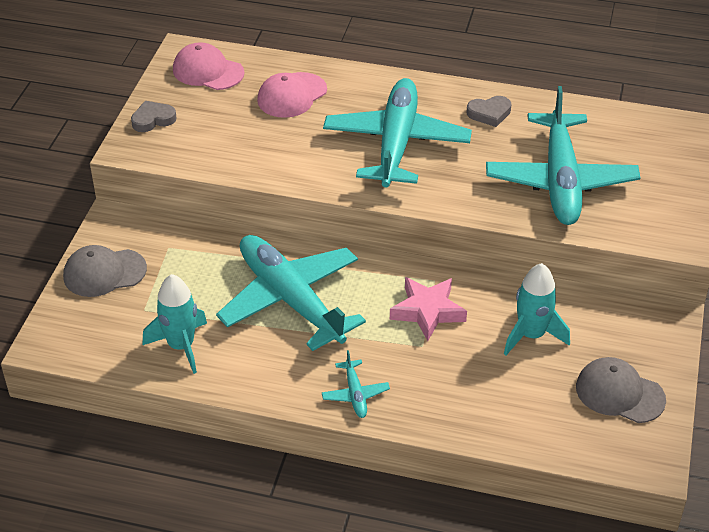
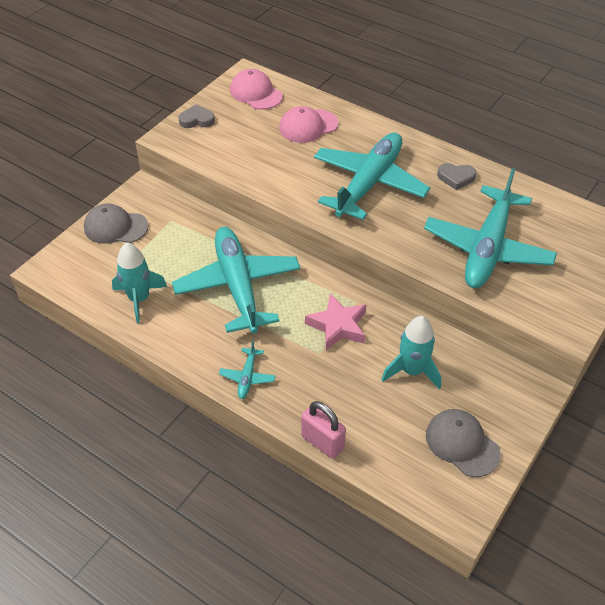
camera: 20 degrees right, 5 degrees up
(473, 436) = (322, 442): none -> pink padlock

